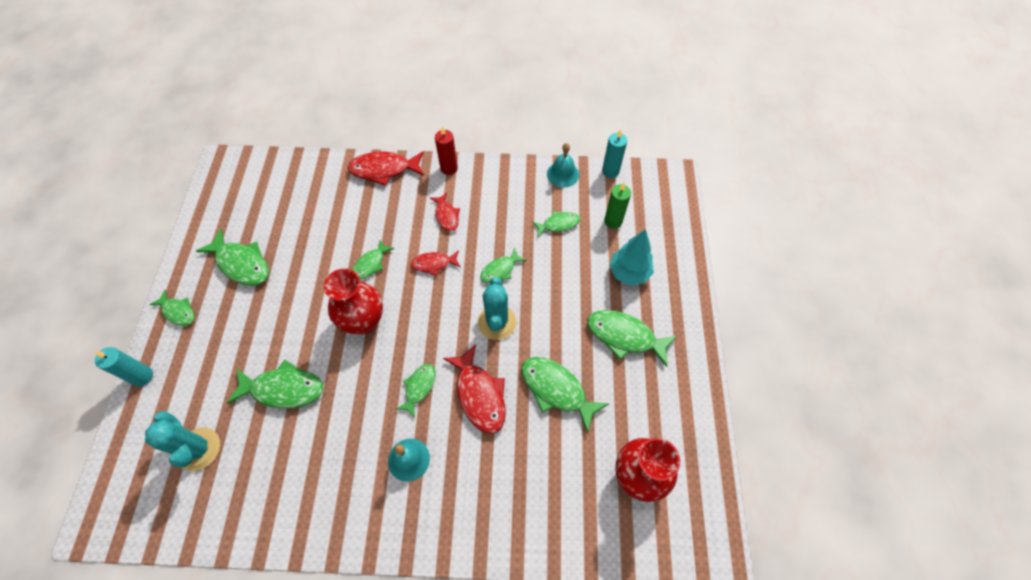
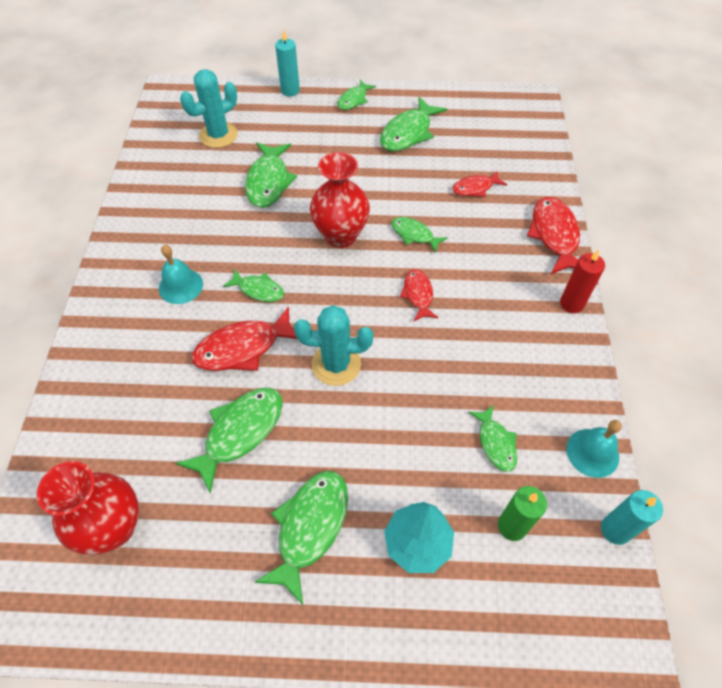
camera: 90 degrees right, 5 degrees down
(446, 216) = (492, 304): red fish -> red fish (475, 188)
(500, 270) = (413, 367): green fish -> none

